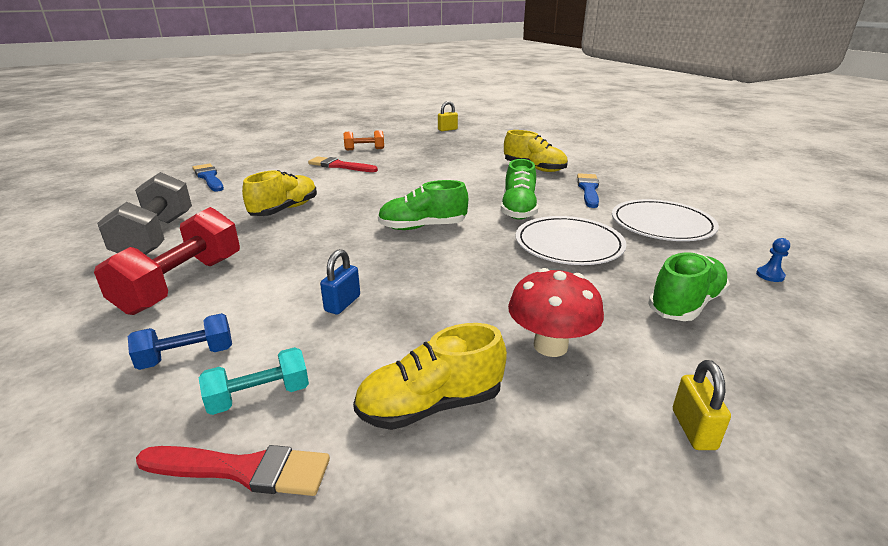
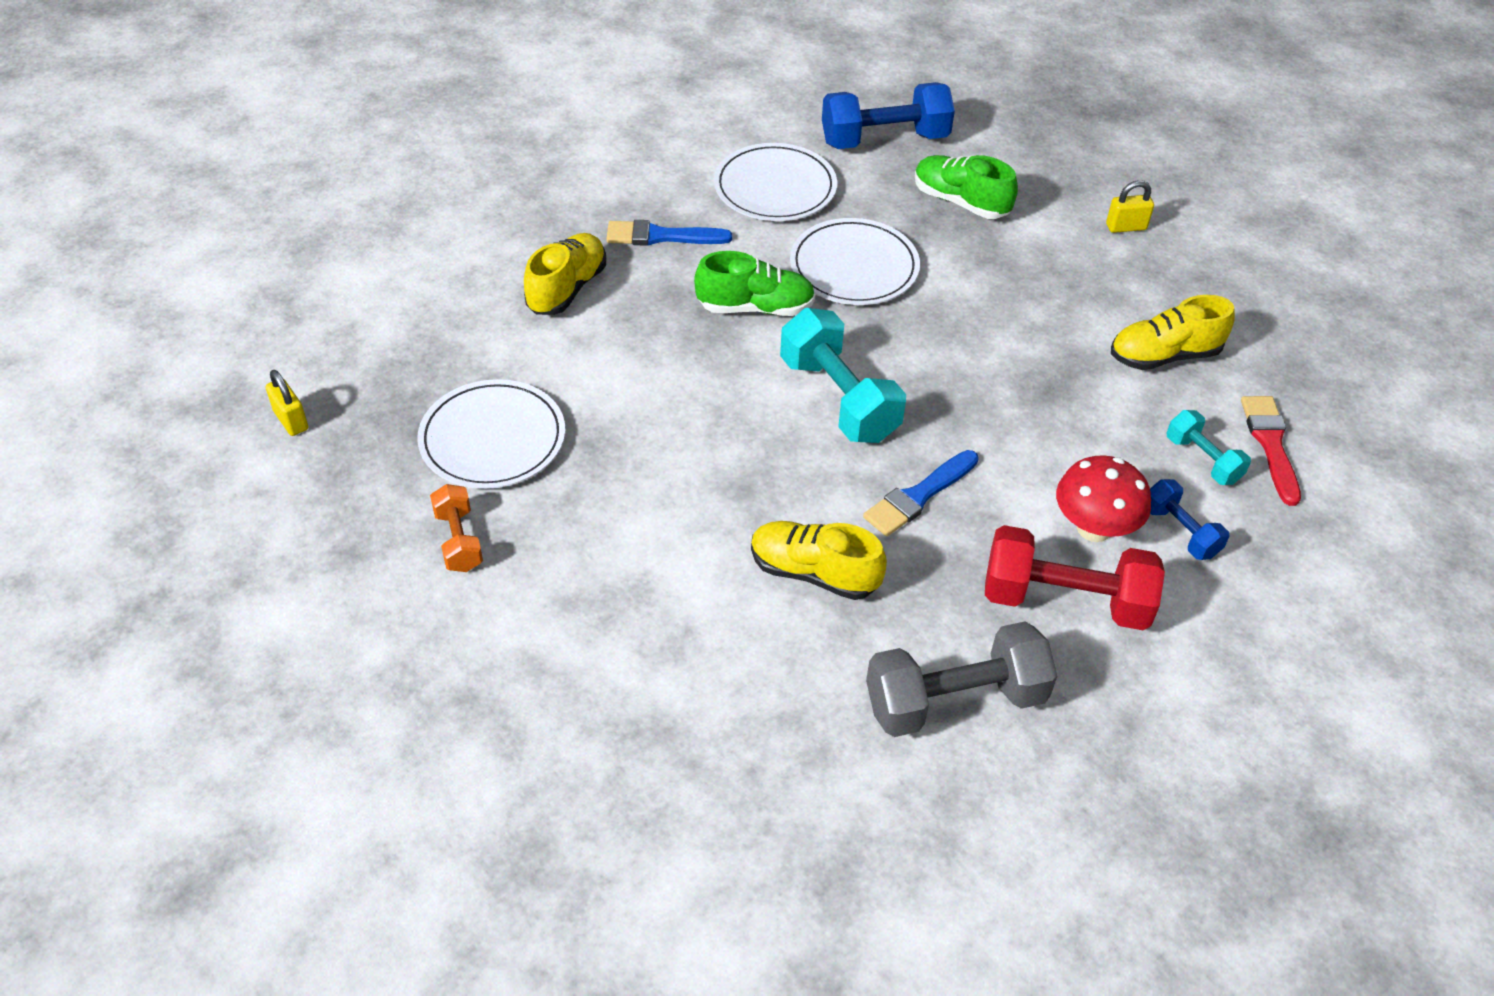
camera: 100 degrees left, 20 degrees up
(209, 177) = (677, 759): blue brush -> blue brush (918, 496)
(339, 166) = (578, 556): red brush -> none
(342, 303) = (1049, 439): blue padlock -> none
(422, 227) = (838, 399): green shoe -> turquoise dumbbell
(423, 154) = (492, 439): none -> white plate
(430, 405) = (1164, 356): yellow shoe -> yellow shoe turned 105 degrees clockwise
(550, 346) = (1060, 289): red mushroom -> red mushroom (1094, 528)
(770, 275) = (884, 139): blue pawn -> blue dumbbell

